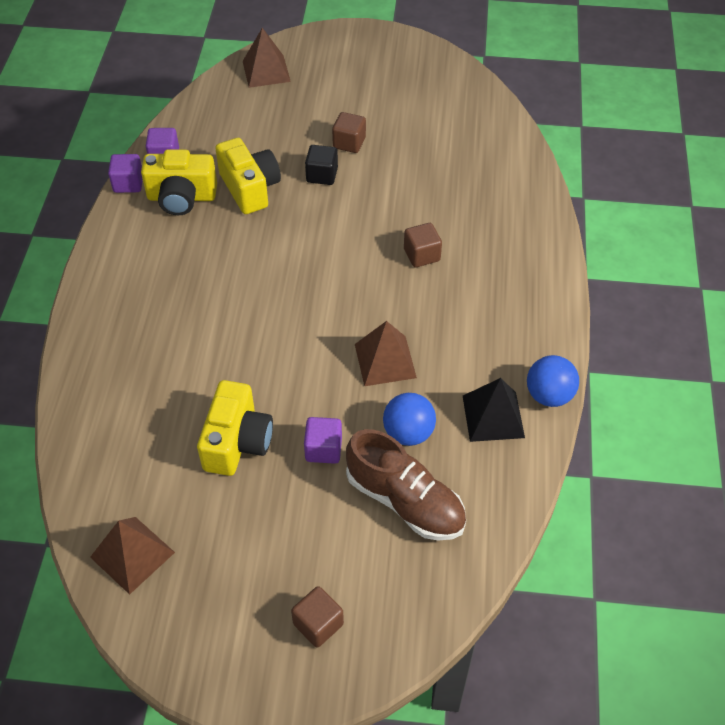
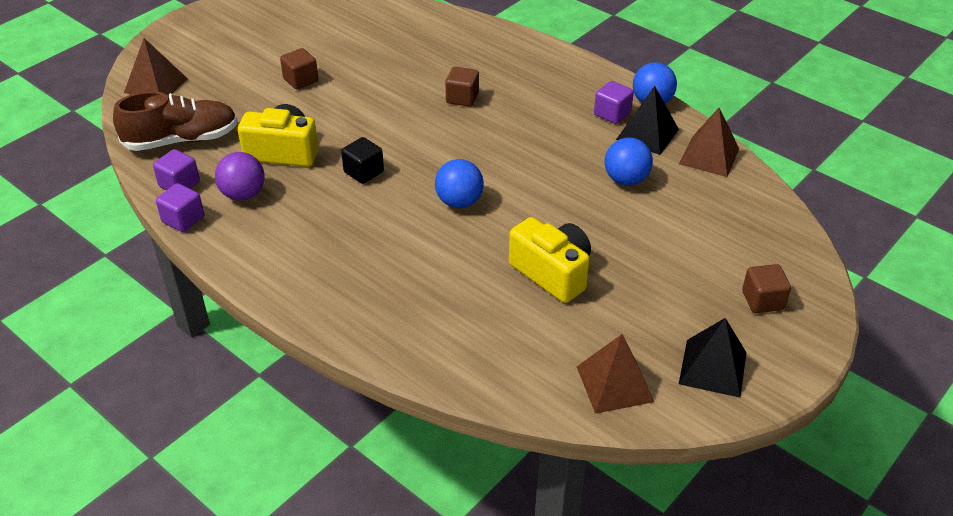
camera: 55 degrees left, 10 degrees down
(181, 197) = (243, 194): yellow camera -> purple ball
(199, 621) = (712, 368): none -> black pyramid
(278, 331) = (459, 202): none -> blue ball
(322, 175) = (318, 108): black cube -> black cube (363, 172)
(323, 449) = (602, 228): purple cube -> purple cube (612, 114)
(385, 360) = (547, 161): brown pyramid -> brown pyramid (709, 156)
(405, 501) = (686, 208): brown shoe -> brown shoe (182, 140)

